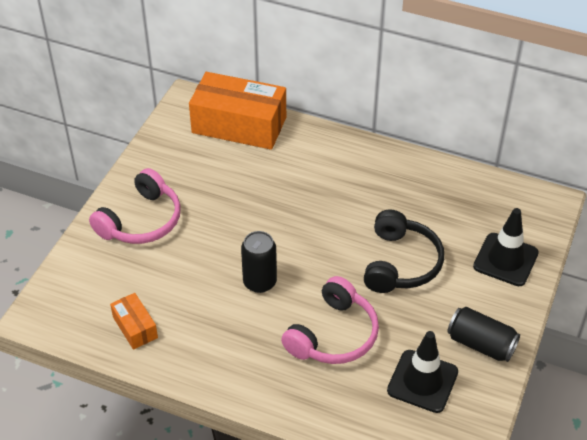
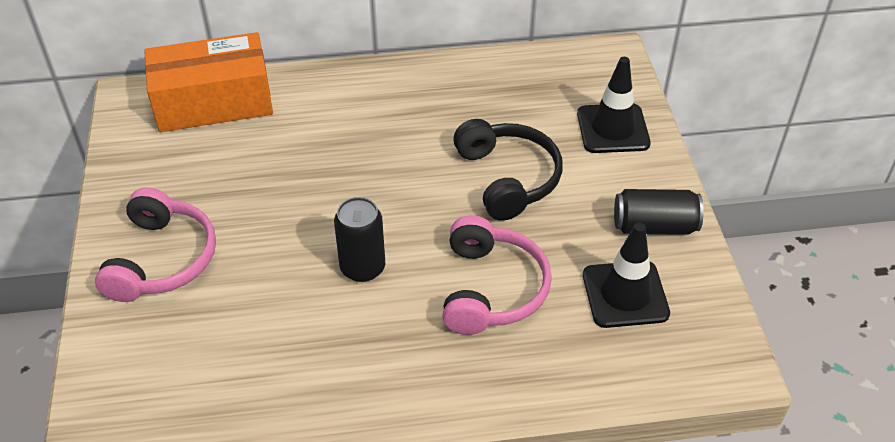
camera: 30 degrees left, 0 degrees up
(135, 327) = (241, 393): orange box -> none

